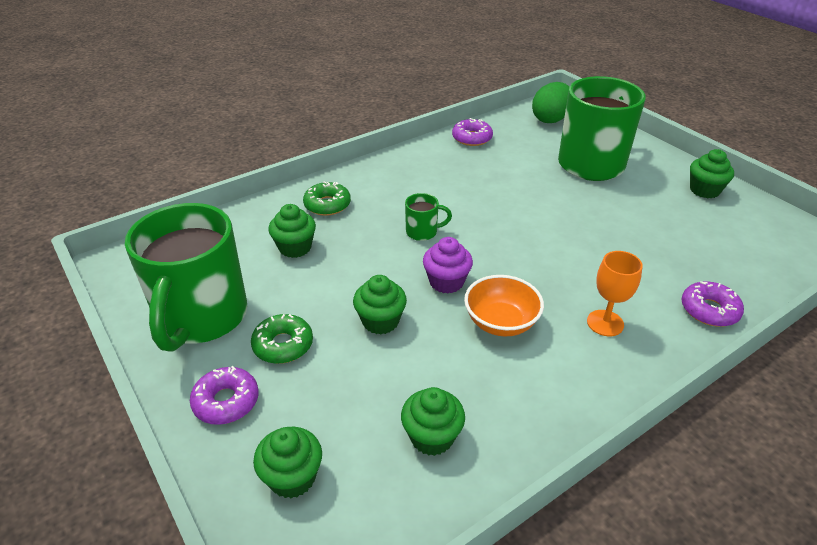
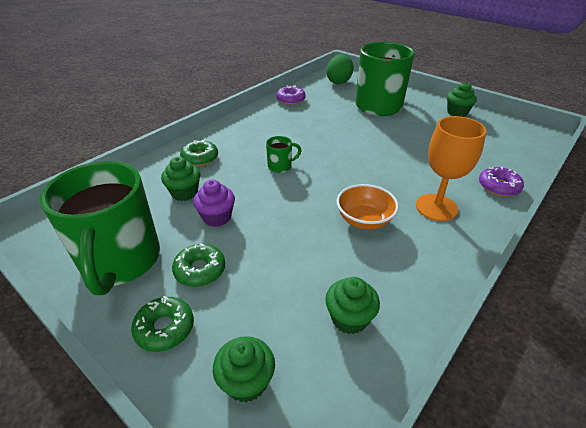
camera: 15 degrees left, 0 degrees up
(226, 401) = (165, 328): purple donut -> green donut
(380, 321) = (273, 236): green cupcake -> none
(446, 282) = (312, 198): purple cupcake -> purple cupcake (217, 217)
(605, 323) = (436, 207): orange goblet -> orange goblet, size x1.52

